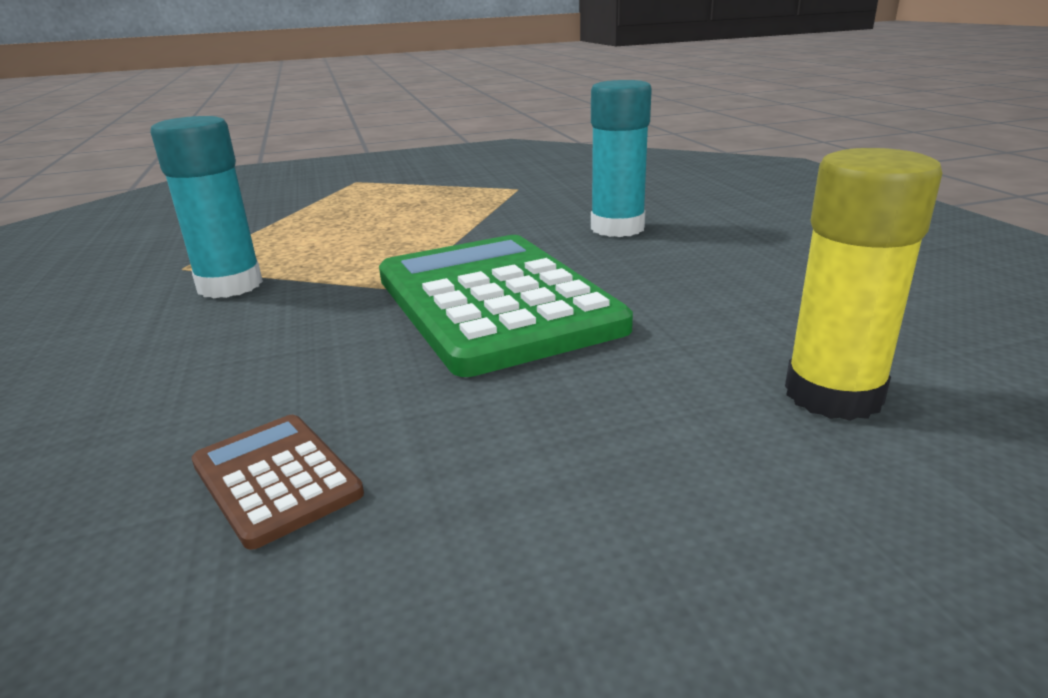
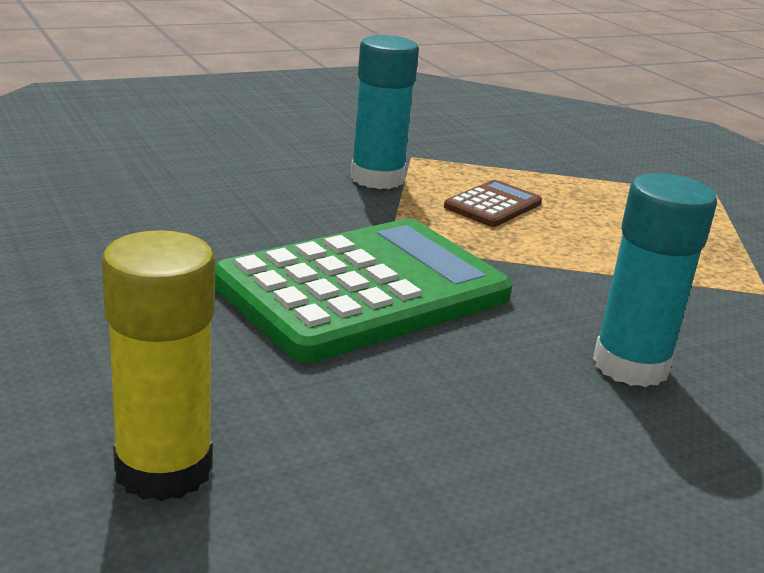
camera: 75 degrees right, 0 degrees up
(276, 478) = (87, 234): brown calculator -> brown calculator (493, 205)

